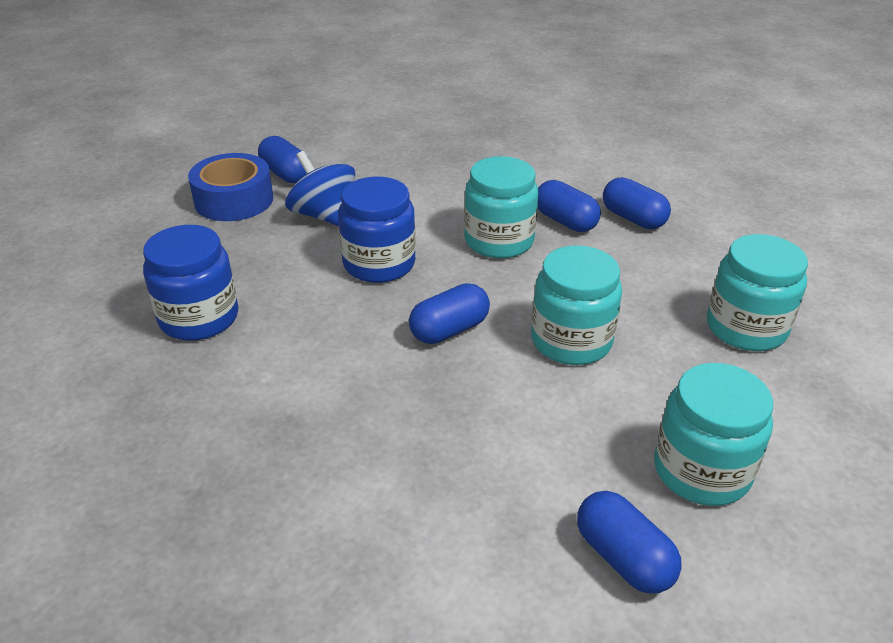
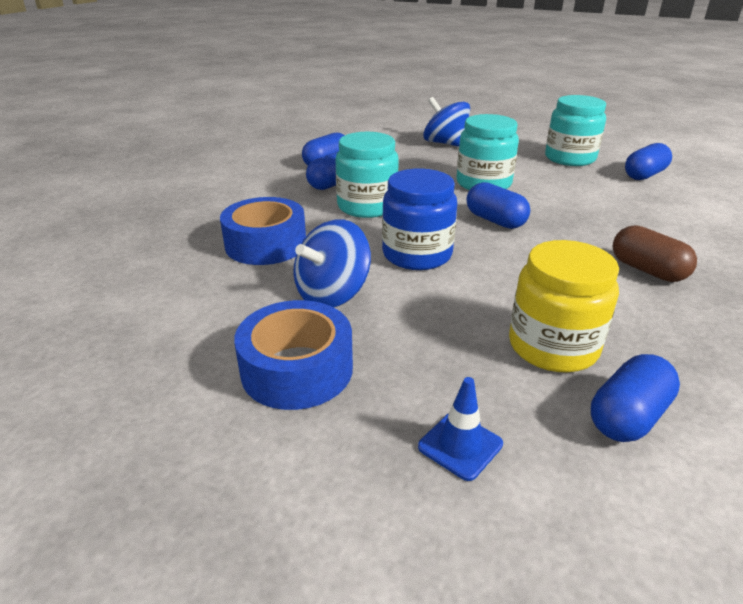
camera: 95 degrees left, 5 degrees down
(127, 256) = (460, 445): none -> blue traffic cone
(199, 318) = (553, 346): blue jar -> yellow jar
(286, 174) = (228, 335): blue capsule -> blue capsule (628, 416)
(295, 427) = (647, 270): none -> brown capsule
(420, 184) = (266, 244): none -> blue tape
(746, 328) = (445, 143): turquoise jar -> blue spinning top

